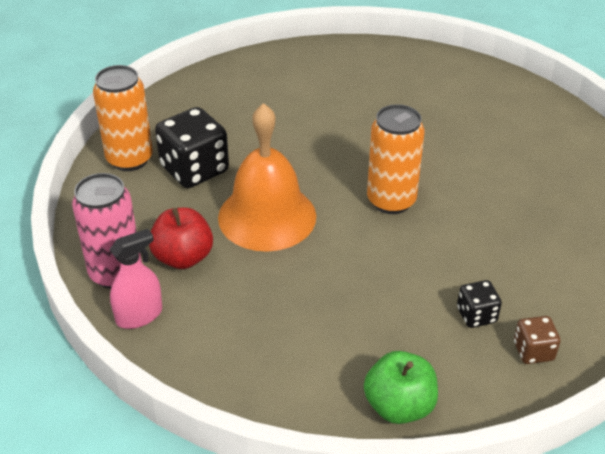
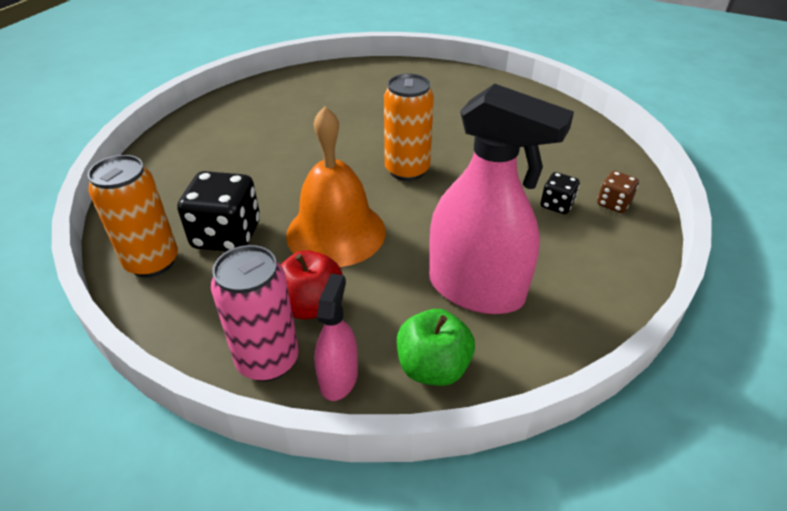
camera: 45 degrees left, 0 degrees up
(305, 329) = (476, 289): none -> pink spray bottle
(399, 406) = (603, 292): green apple -> green apple (433, 367)

